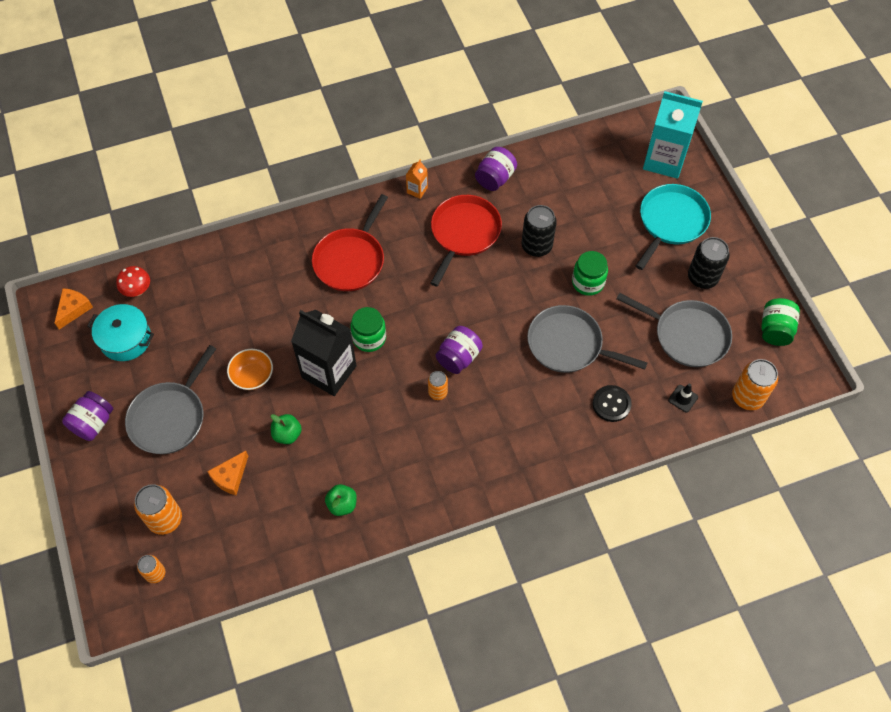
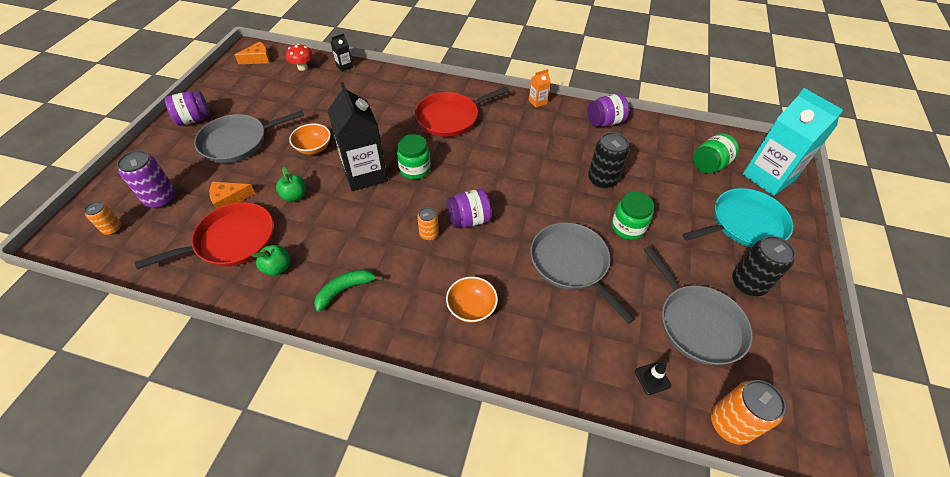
camera: 35 degrees right, 10 degrees down
(125, 339) = (266, 87): turquoise pot -> none
(165, 519) = (161, 198): orange can -> purple can
(182, 261) = (344, 66): none -> black carton
(415, 483) = (345, 290): none -> green banana
(464, 233) = (549, 143): red pan -> red pan (231, 240)
(523, 431) = (471, 308): none -> orange bowl
(611, 404) = (573, 337): black button -> none
(775, 330) = (805, 376): green jar -> green jar (709, 165)

